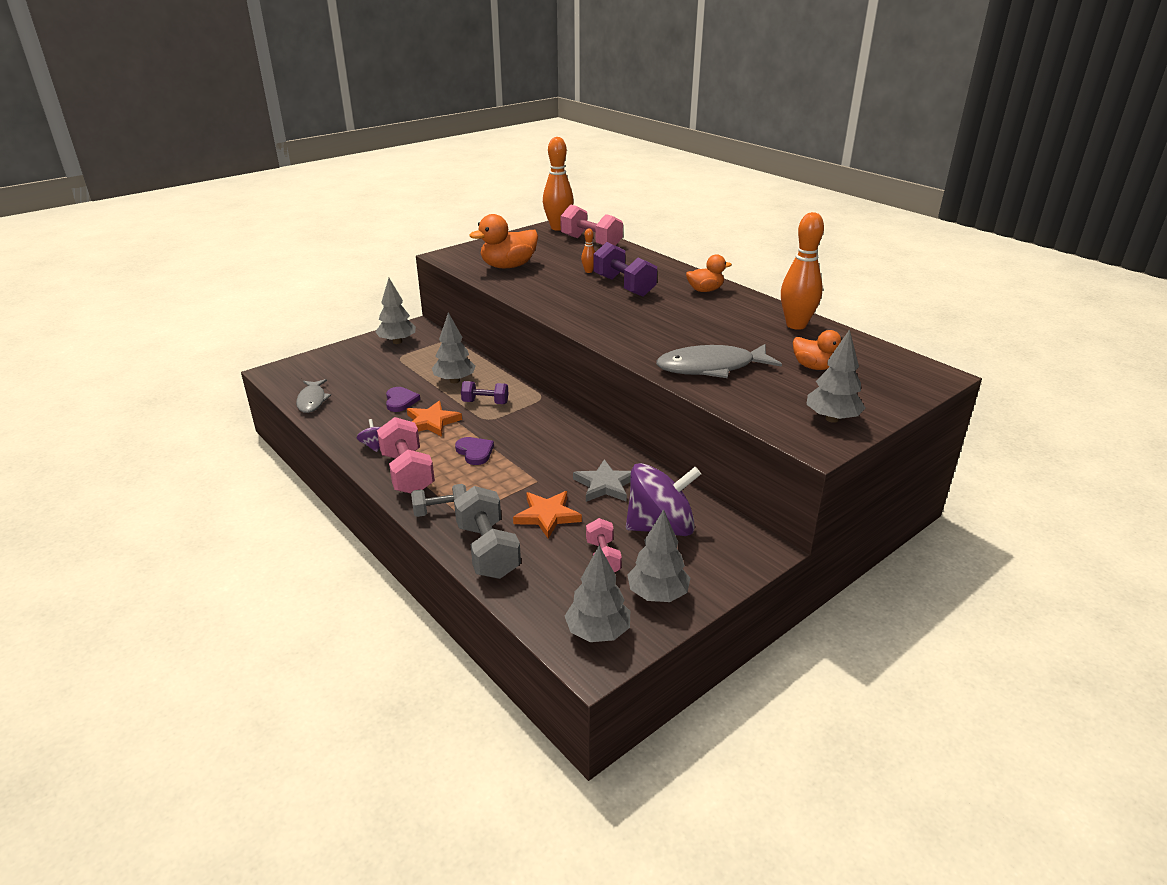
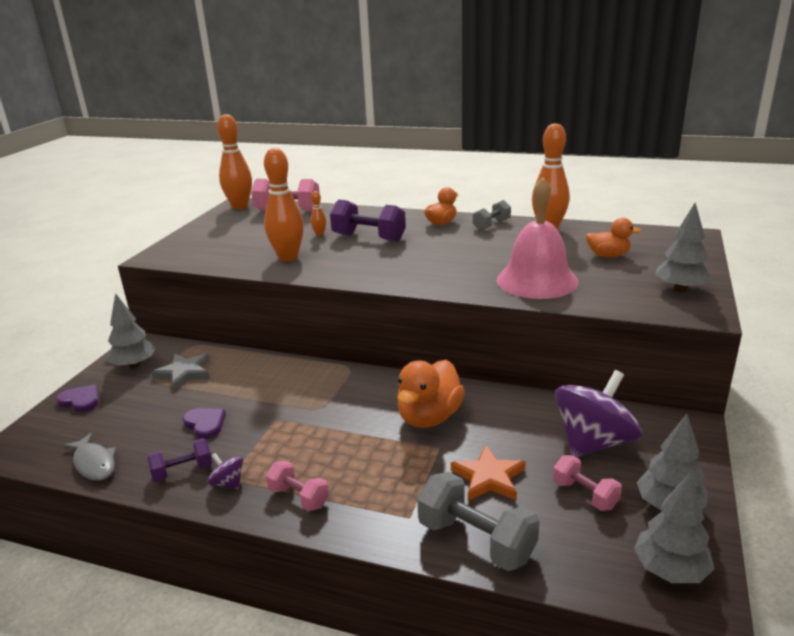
camera: 30 degrees left, 5 degrees down
(407, 473) = (299, 497): pink dumbbell -> pink dumbbell, size x0.60
(431, 422) = (265, 433): orange star -> none
(441, 511) = (381, 522): grey dumbbell -> grey dumbbell (491, 225)
(455, 381) = (243, 382): grey tree -> none
(475, 452) = (345, 445): purple heart -> purple heart (80, 401)
(485, 402) = (300, 392): purple dumbbell -> purple dumbbell (183, 471)
(508, 266) = (235, 250): orange duck -> orange duck (429, 417)
(539, 284) = (288, 257): none -> orange bowling pin
(605, 485) = (503, 425): grey star -> grey star (184, 373)
(711, 367) = (537, 280): grey fish -> pink bell

